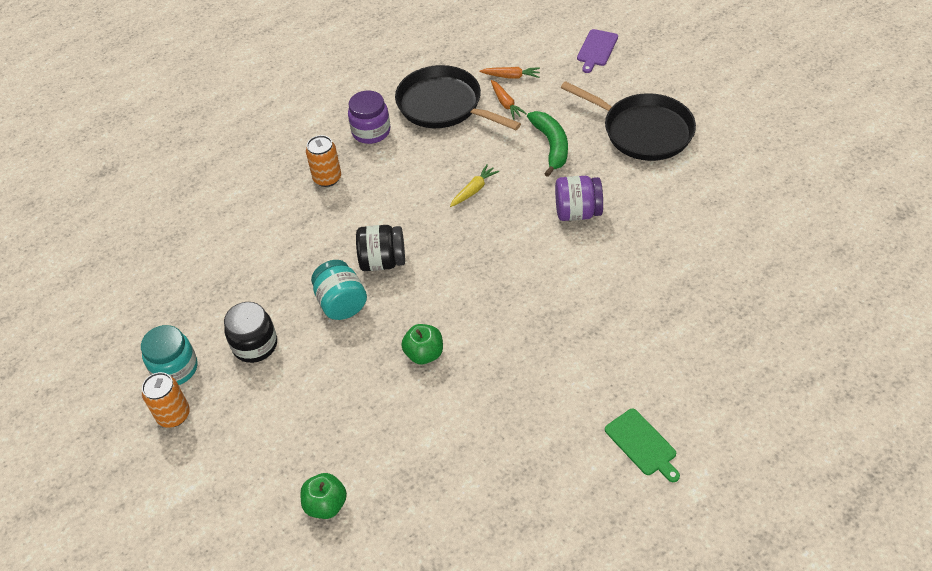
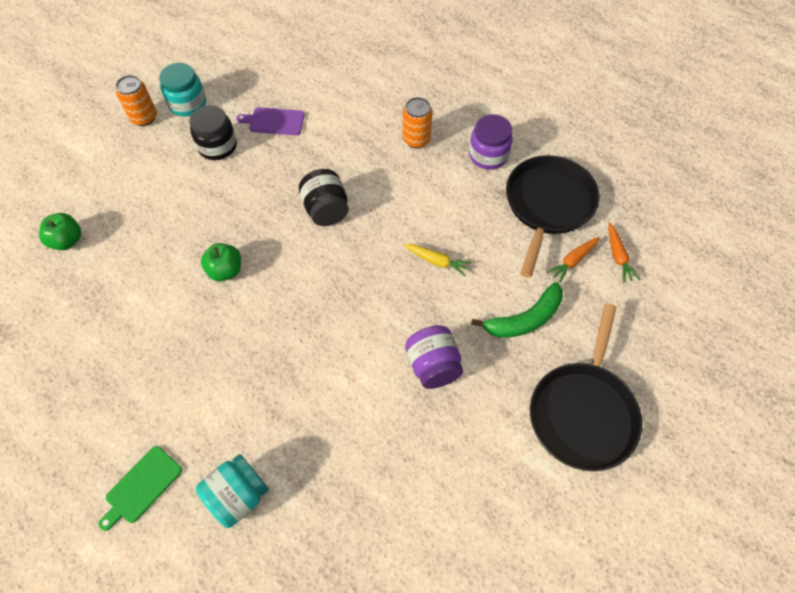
camera: 70 degrees right, 10 degrees up
(341, 303) = (271, 193): turquoise jar -> turquoise jar (238, 495)
(596, 49) = (704, 334): purple cutting board -> purple cutting board (274, 121)

